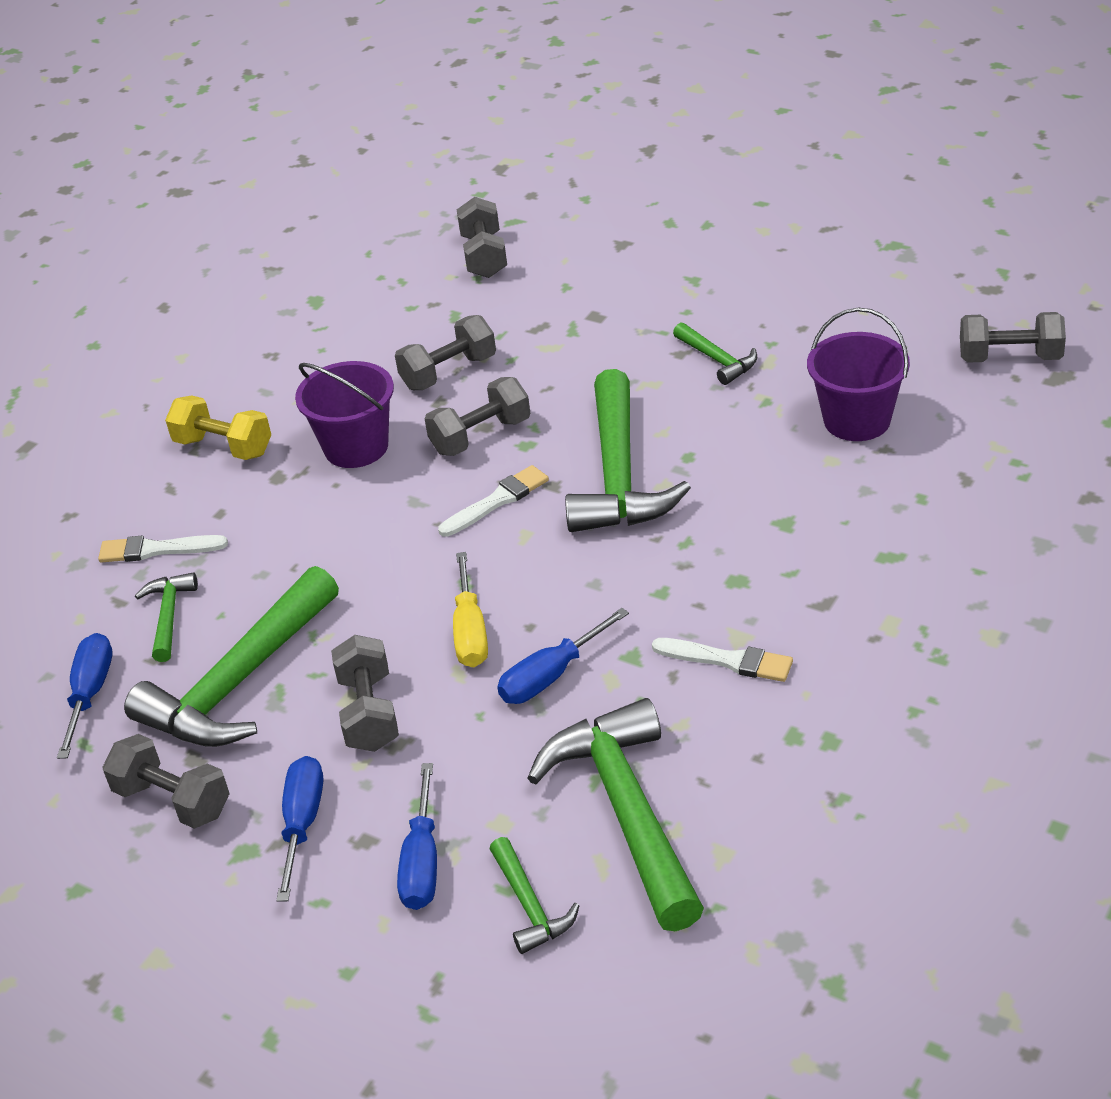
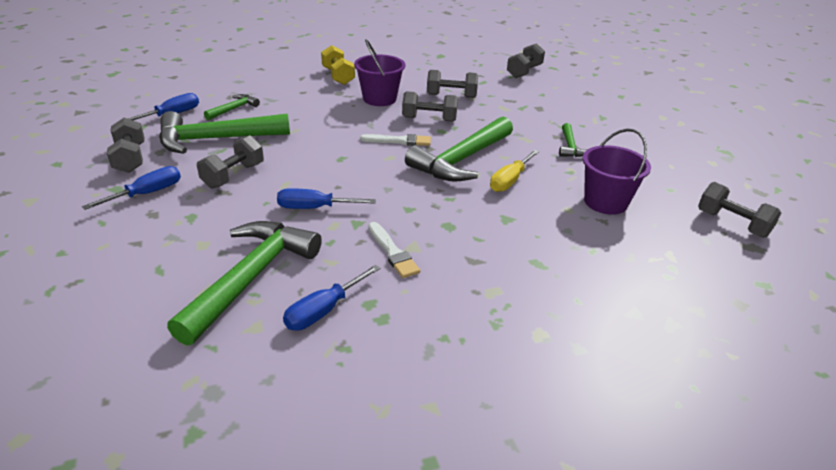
camera: 35 degrees right, 5 degrees down
(157, 550) = (266, 90): white brush -> none
(422, 862) = (154, 236): blue screwdriver -> blue screwdriver (324, 310)
(470, 631) = (314, 174): yellow screwdriver -> yellow screwdriver (510, 181)
(530, 906) = (153, 283): green hammer -> none

